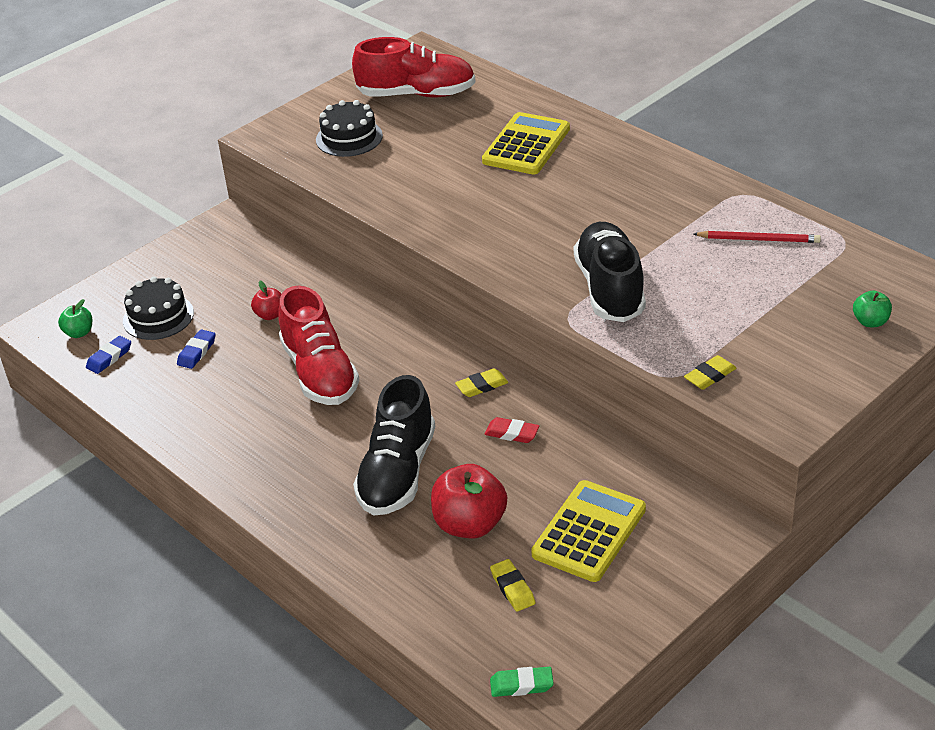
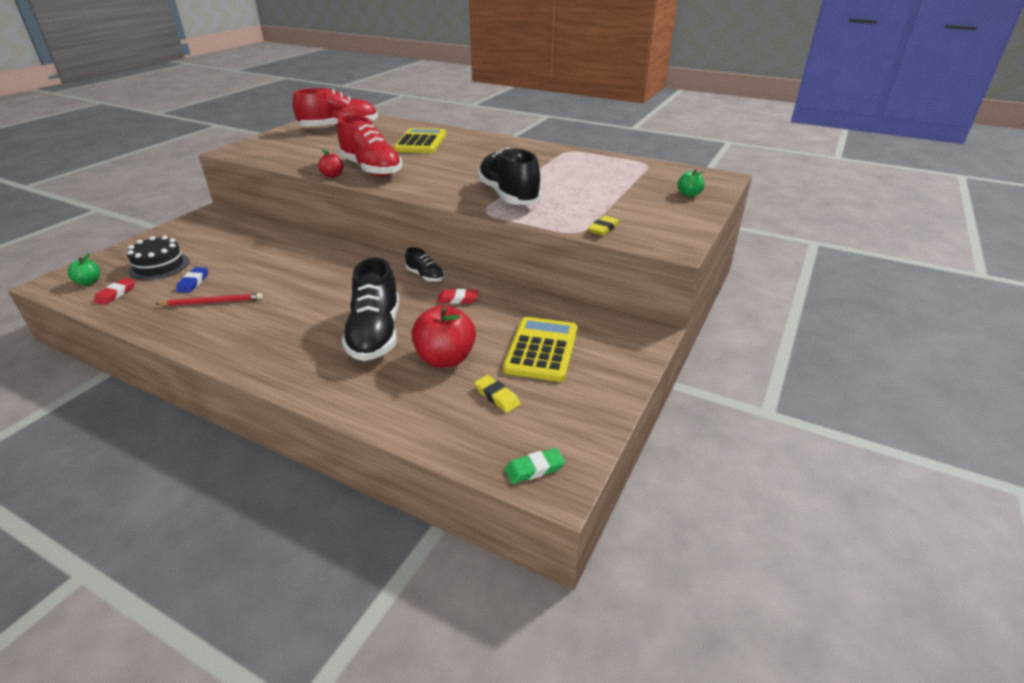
camera: 20 degrees left, 5 degrees down
(109, 358) = (116, 294): blue eraser -> red eraser
(270, 315) = (252, 256): red apple -> red apple (332, 175)
(320, 373) = (297, 283): red shoe -> red shoe (371, 169)
(349, 138) = (297, 147): black cake -> none
(482, 386) = (425, 276): yellow eraser -> black shoe
(759, 239) = (593, 167): red pencil -> red pencil (213, 302)

